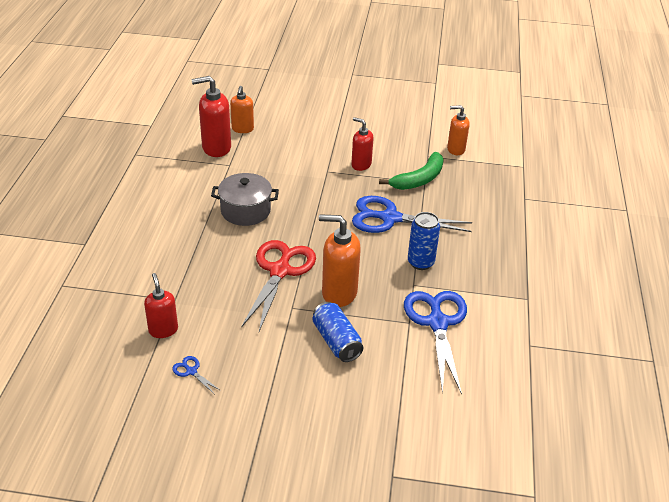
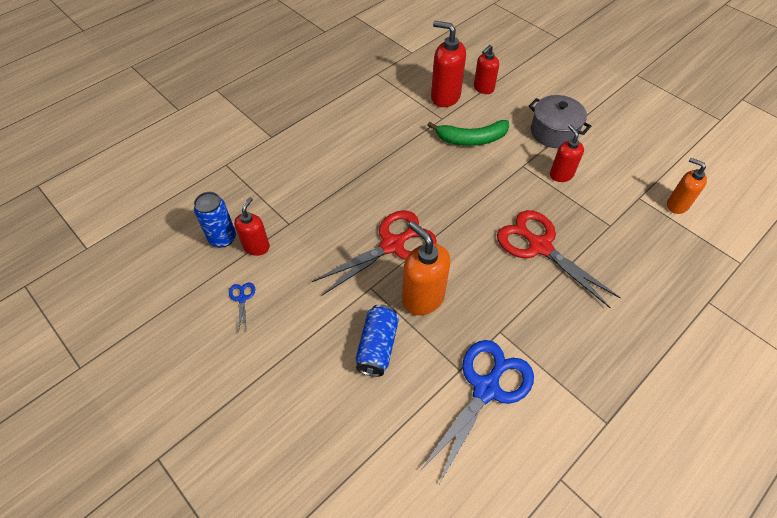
camera: 40 degrees right, 15 degrees up
(242, 129) = (483, 88): orange soap dispenser -> red soap dispenser
(245, 211) = (416, 170): grey pot -> grey pot (553, 132)
(390, 218) = (539, 246): blue scissors -> red scissors
(419, 179) = (607, 219): green banana -> green banana (471, 139)
(420, 262) = (528, 312): blue can -> blue can (222, 238)

